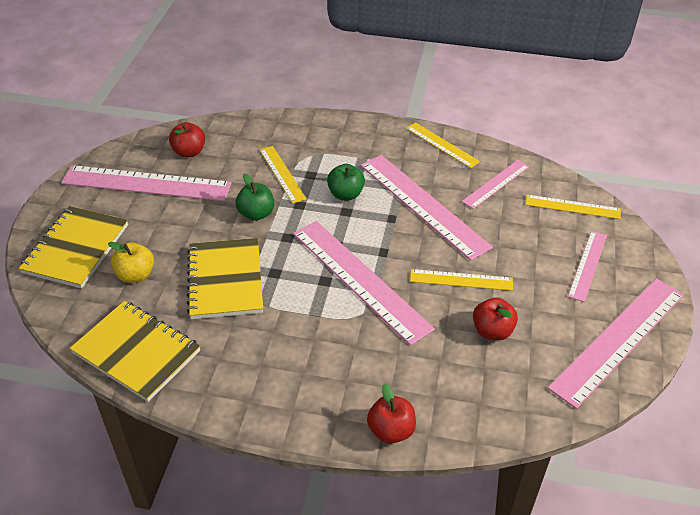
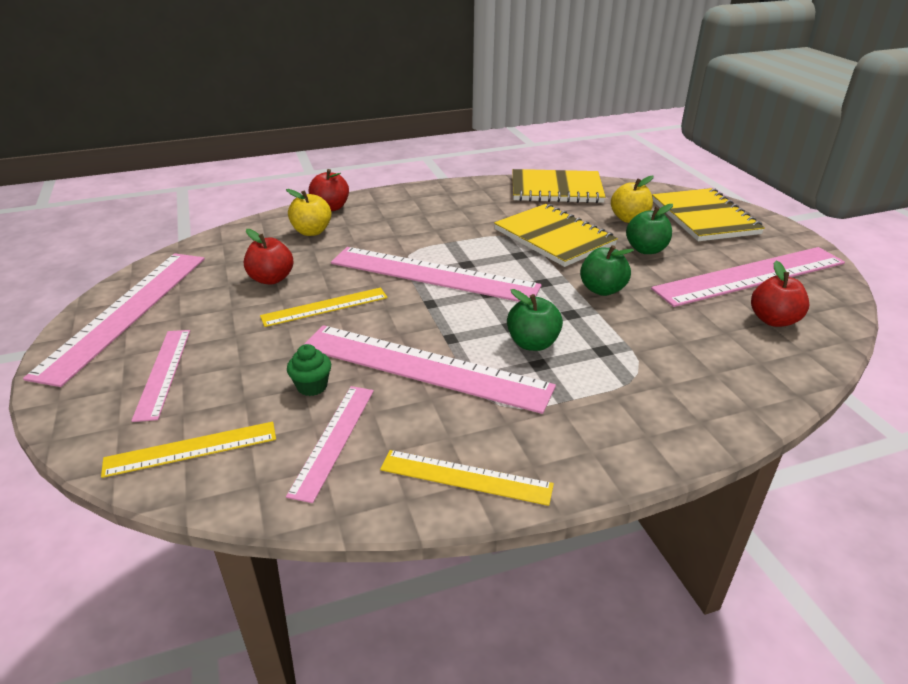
camera: 150 degrees right, 10 degrees down
(175, 235) = (646, 249): none -> green apple
(282, 174) = (636, 337): yellow ruler -> none
(430, 390) = (312, 231): none -> yellow apple
(495, 218) = (312, 386): none -> green cupcake

